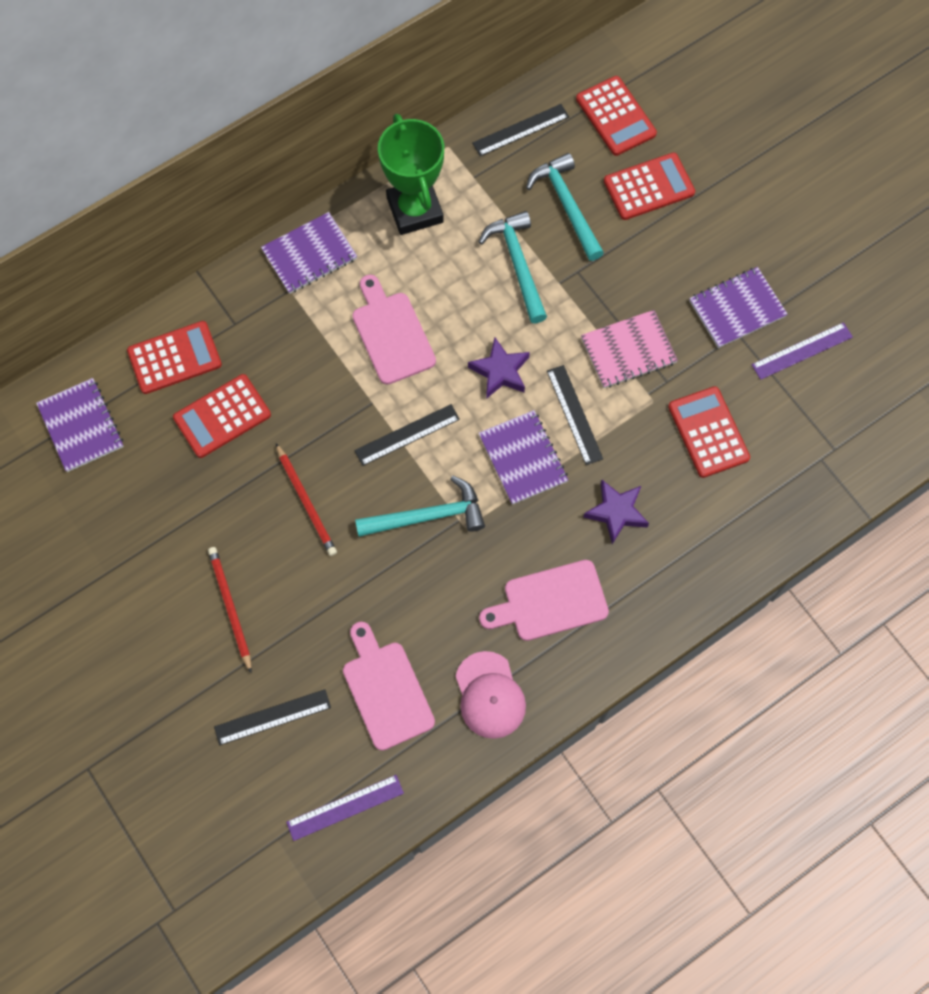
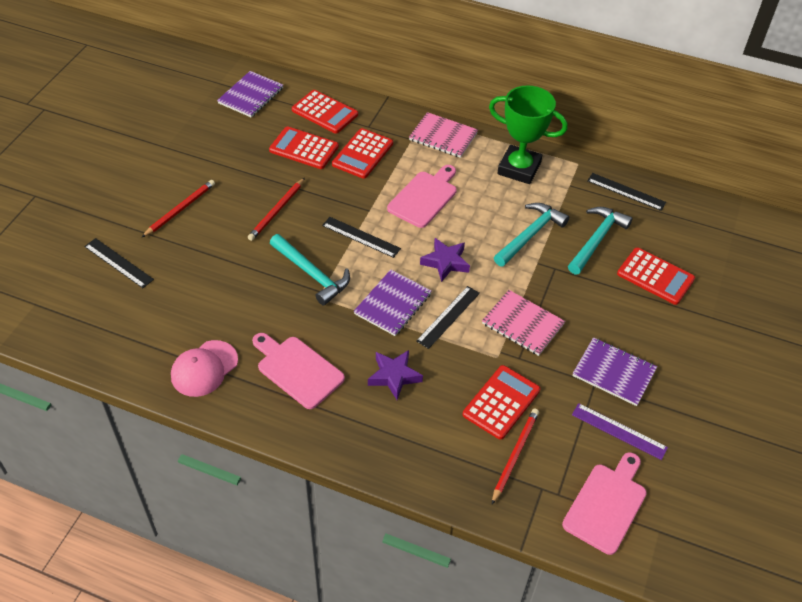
camera: 55 degrees right, 20 degrees down
(309, 254) = (443, 136): purple notebook -> pink notebook
(345, 807) = (75, 328): purple ruler -> none
(386, 690) = (172, 310): pink cutting board -> pink cutting board (606, 504)
(415, 210) = (519, 168): green trophy -> green trophy turned 75 degrees clockwise
(615, 116) = (688, 234): red calculator -> red calculator (362, 154)
(773, 459) = (515, 455): none -> red pencil

